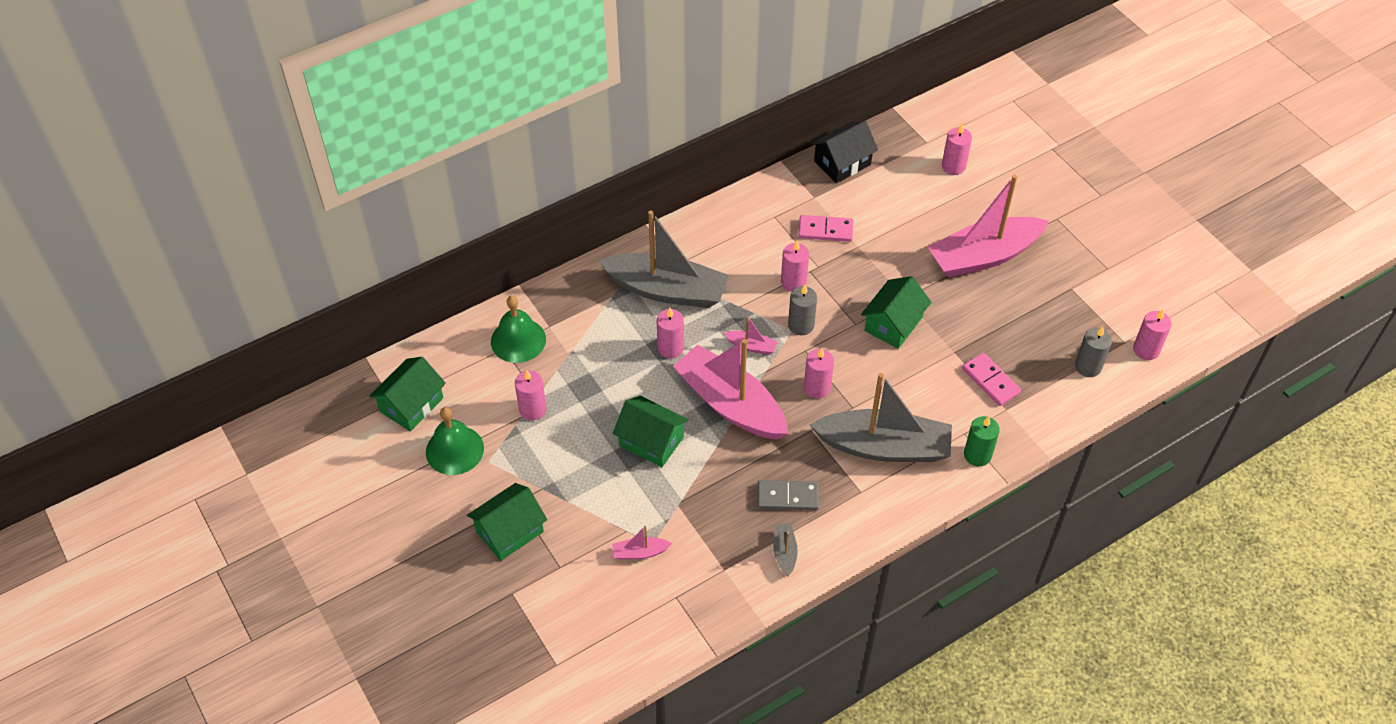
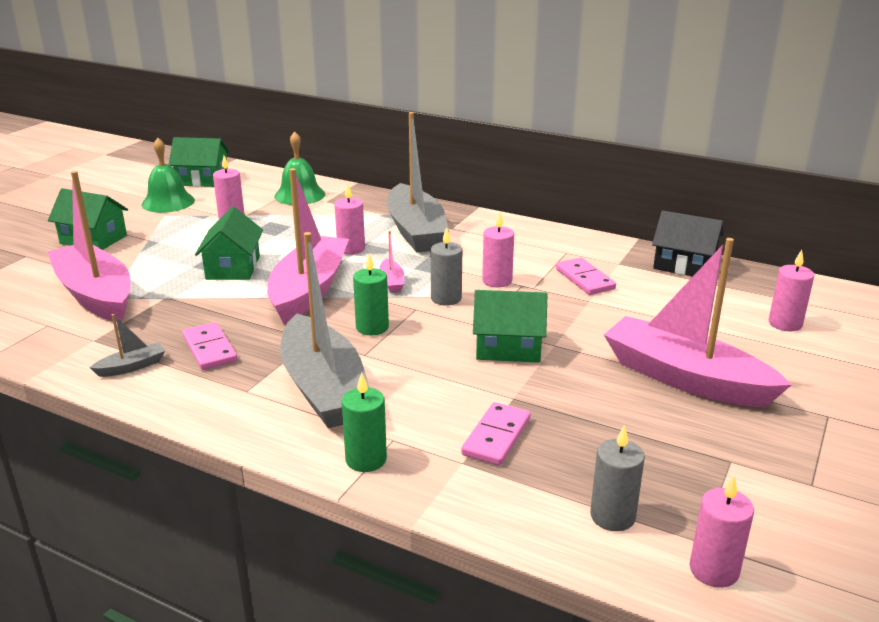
camera: 60 degrees right, 25 degrees down
(640, 552) = (95, 295): pink boat -> pink boat, size x2.47
(787, 497) = (210, 349): grey domino -> pink domino
(817, 388) = (372, 327): pink candle -> green candle

